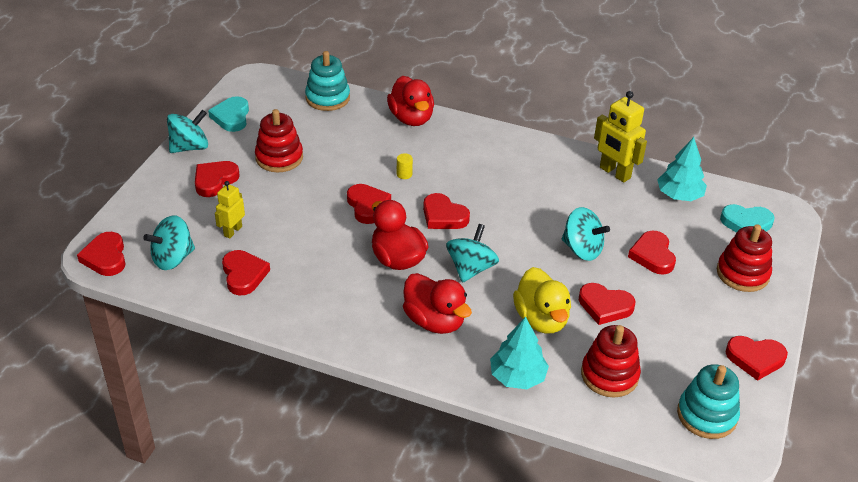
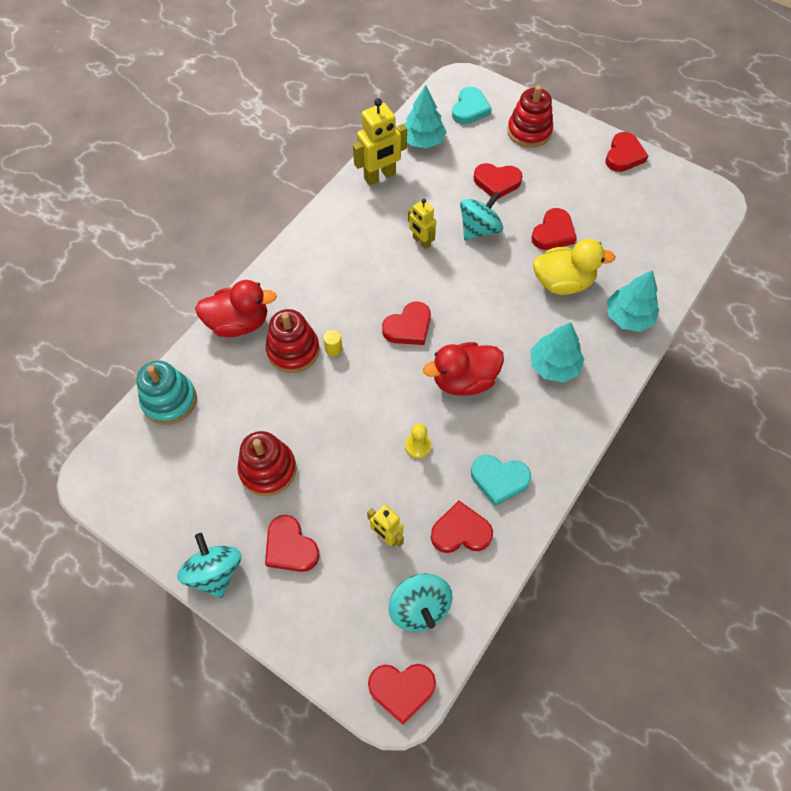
camera: 75 degrees left, 20 degrees up
(231, 117) = (169, 515): turquoise heart -> turquoise heart (499, 479)
(321, 238) = (418, 446): none -> yellow pawn
(367, 206) = (376, 392): red heart -> none
(434, 321) = (554, 365): red duck -> turquoise tree
(471, 268) = (488, 321): turquoise spinning top -> none
(547, 211) = (421, 242): none -> yellow robot
(609, 375) = (632, 252): red stacking toy -> red stacking toy (293, 350)
(706, 415) = (678, 203): turquoise stacking toy -> none

